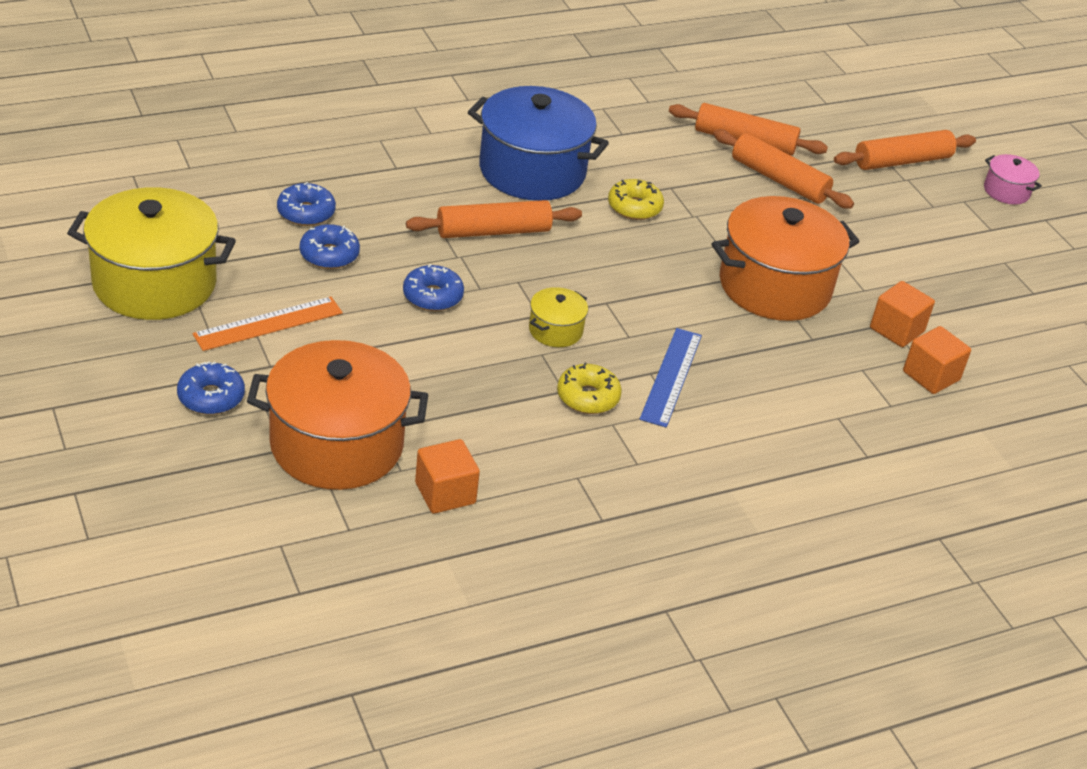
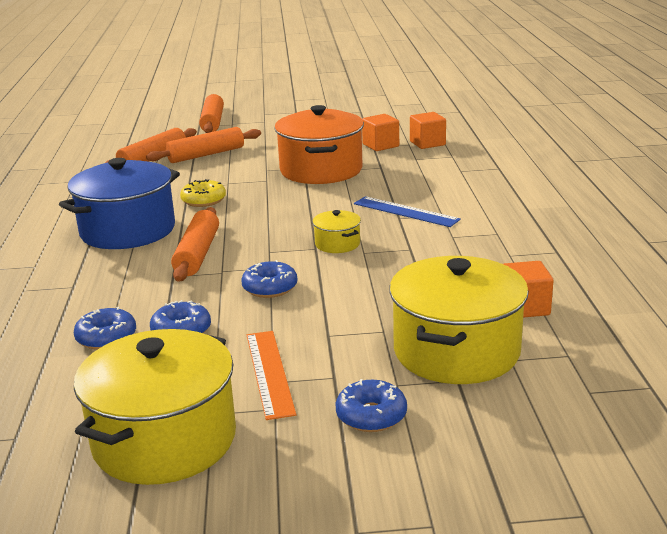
camera: 65 degrees left, 15 degrees down
(336, 445) = (456, 351): orange pot -> yellow pot
(588, 397) = (420, 241): yellow donut -> none
(1006, 191) = (262, 104): pink pot -> none

